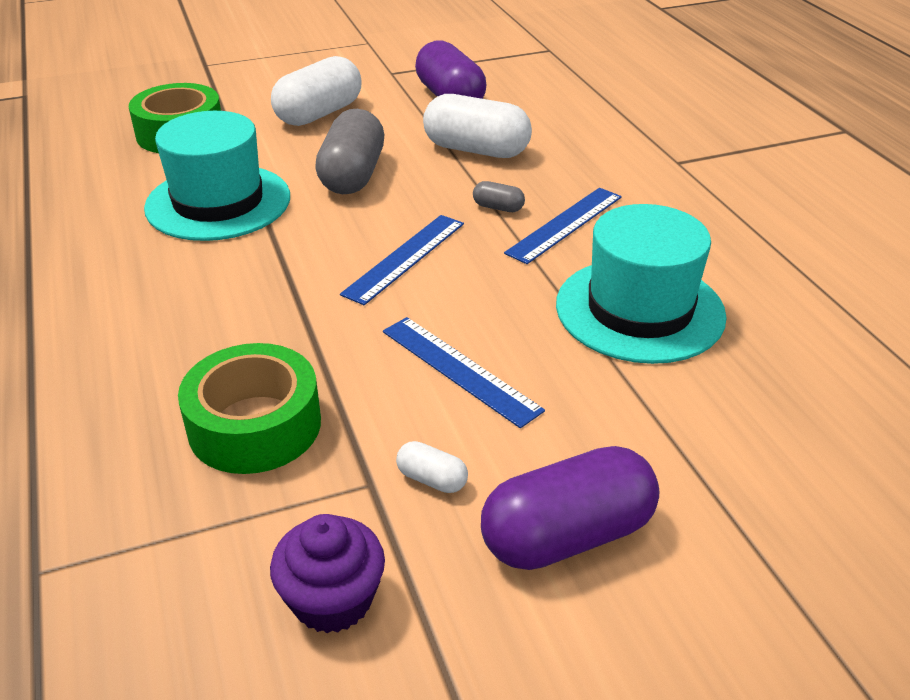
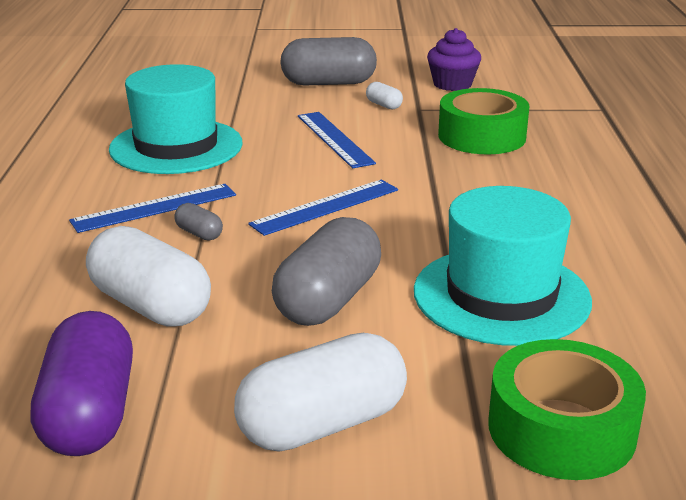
camera: 160 degrees left, 10 degrees down
(567, 535) = (328, 83): purple capsule -> grey capsule

